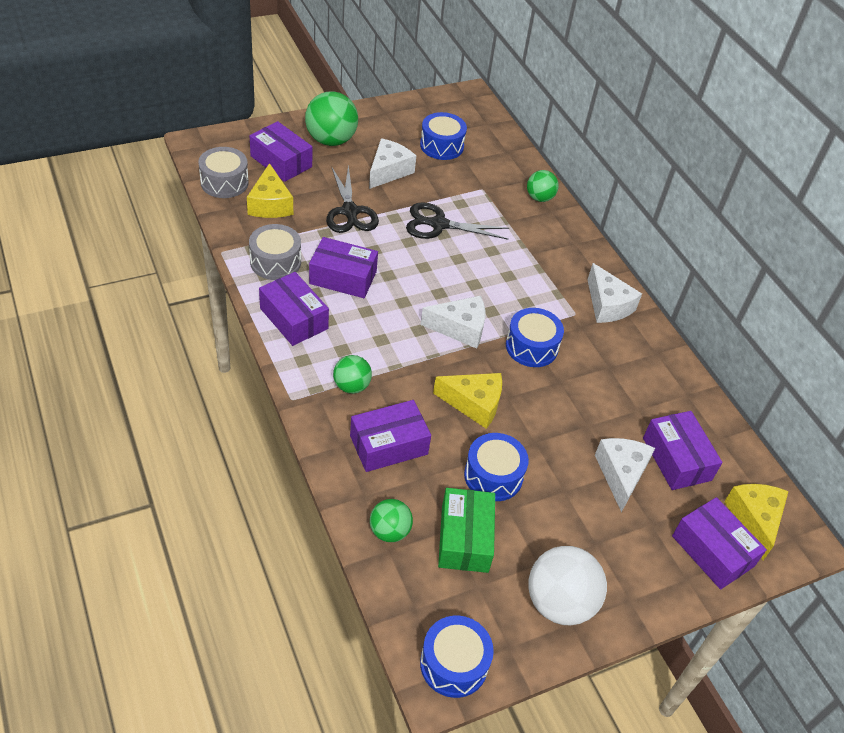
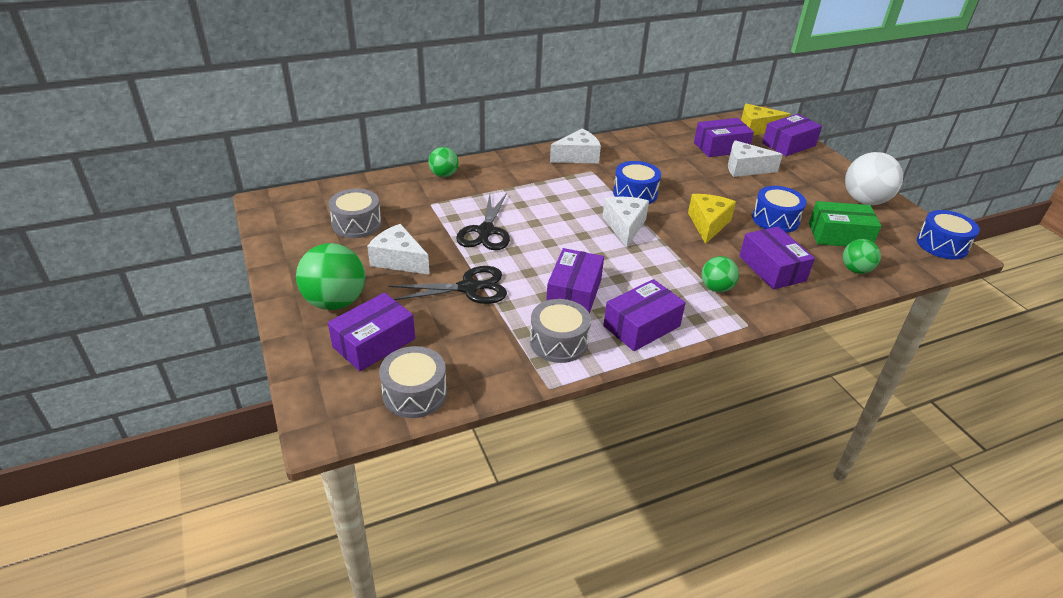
camera: 85 degrees left, 10 degrees down
(270, 204) = (458, 350): yellow cheese -> none
(441, 146) = (357, 224): blue drum -> grey drum

